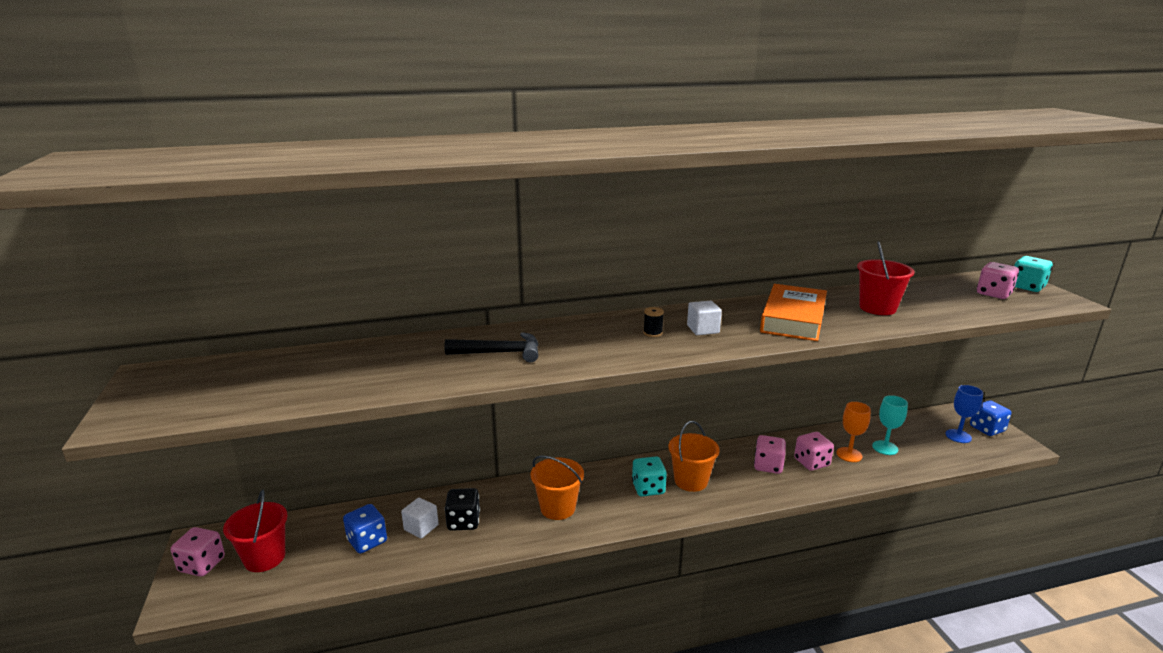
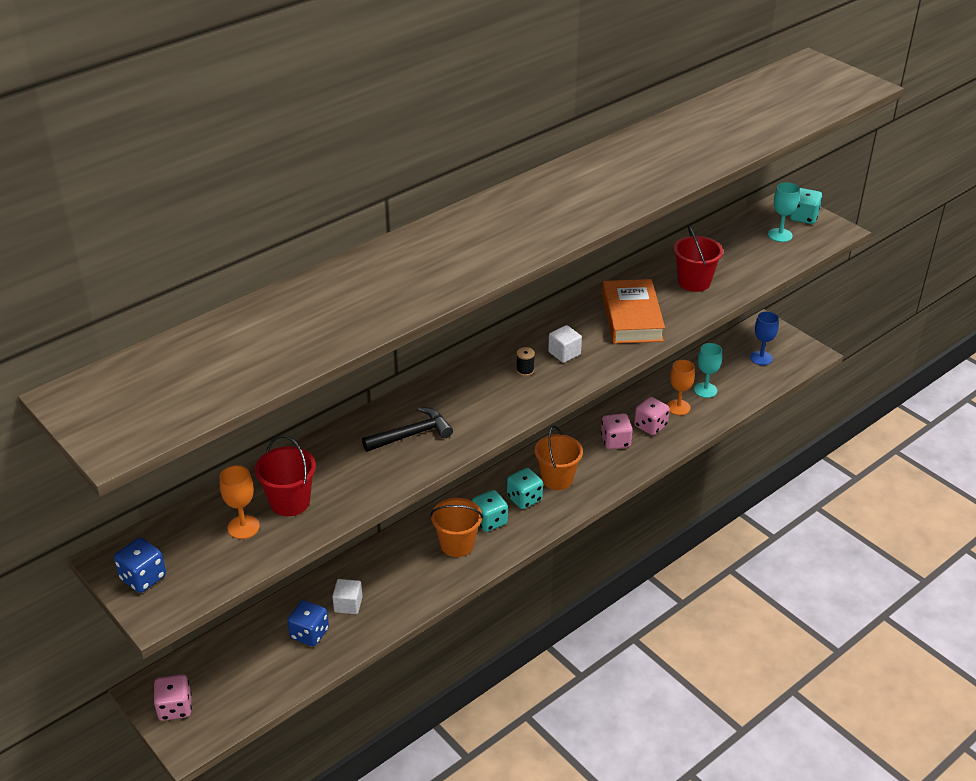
camera: 25 degrees left, 15 degrees up
(264, 558) = (228, 681): red bucket -> red bucket (290, 502)
(276, 380) = (243, 527): none -> orange goblet
(463, 522) = (382, 586): black dice -> none
(602, 497) = (489, 521): none -> turquoise dice
(987, 429) = (782, 342): blue dice -> blue dice (143, 577)
(994, 294) = (780, 235): pink dice -> turquoise goblet

